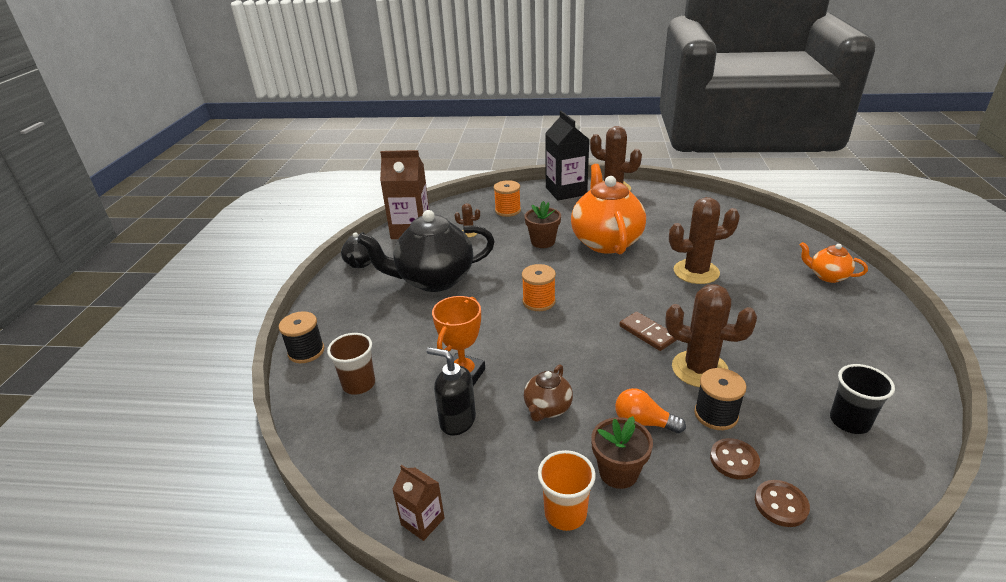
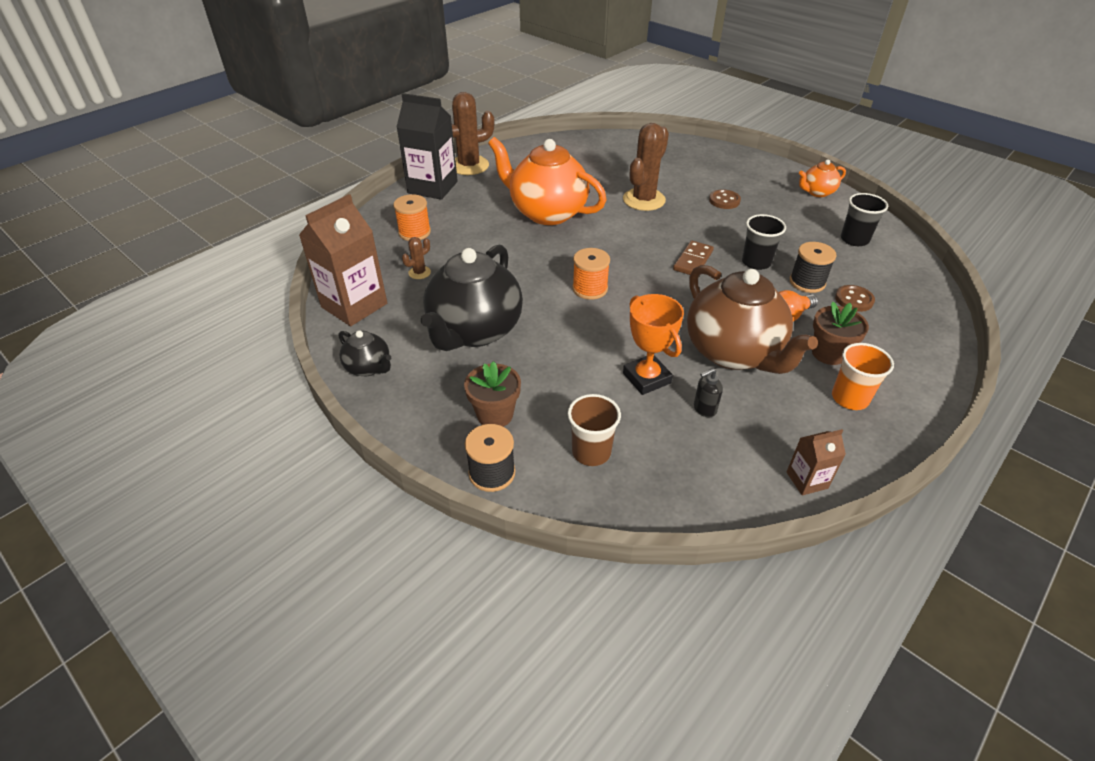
camera: 55 degrees left, 10 degrees up
(457, 421) = (704, 409): black soap dispenser -> black soap dispenser, size x0.61
(543, 242) = (500, 241): brown flower pot -> brown flower pot (495, 414)
(547, 409) = (733, 353): brown teapot -> brown teapot, size x2.12
(647, 333) = (693, 260): brown domino -> brown domino turned 60 degrees counterclockwise
(699, 369) = (756, 262): brown cactus -> black cup
(781, 504) = (902, 304): brown button -> brown button (724, 201)
(827, 276) = (712, 159): orange teapot -> orange teapot (817, 192)

